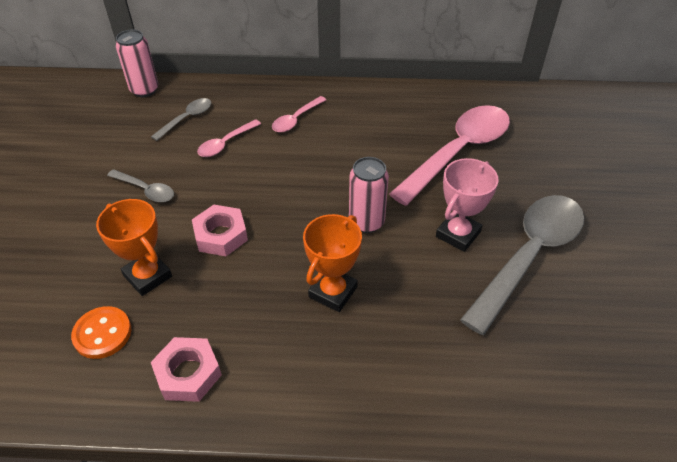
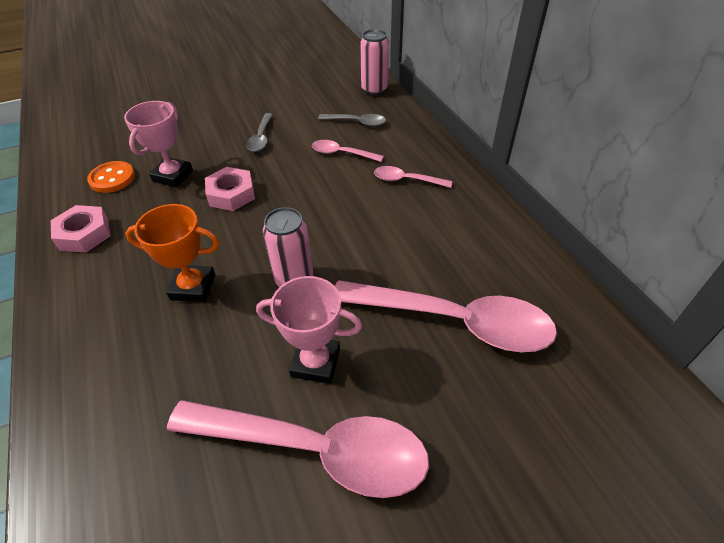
camera: 65 degrees right, 0 degrees up
(147, 276) = (173, 176): orange trophy -> pink trophy
(529, 256) = (315, 449): grey spoon -> pink spoon

